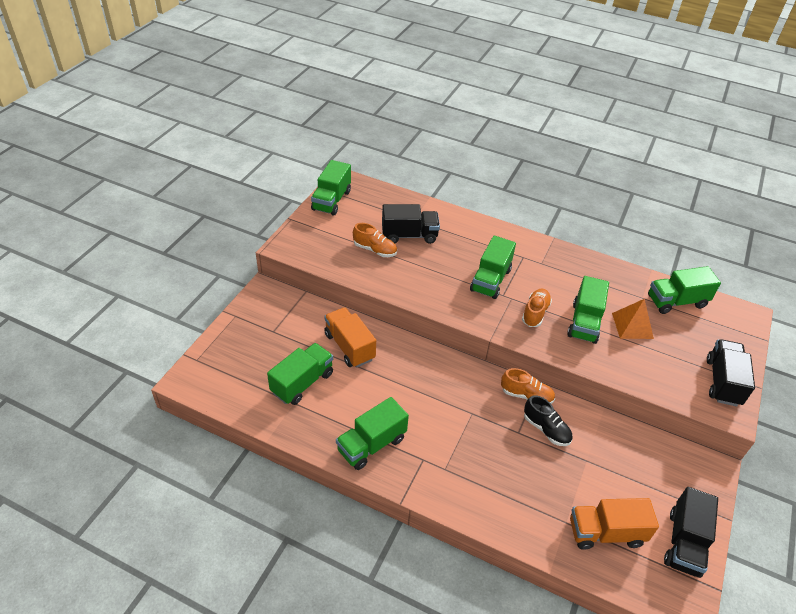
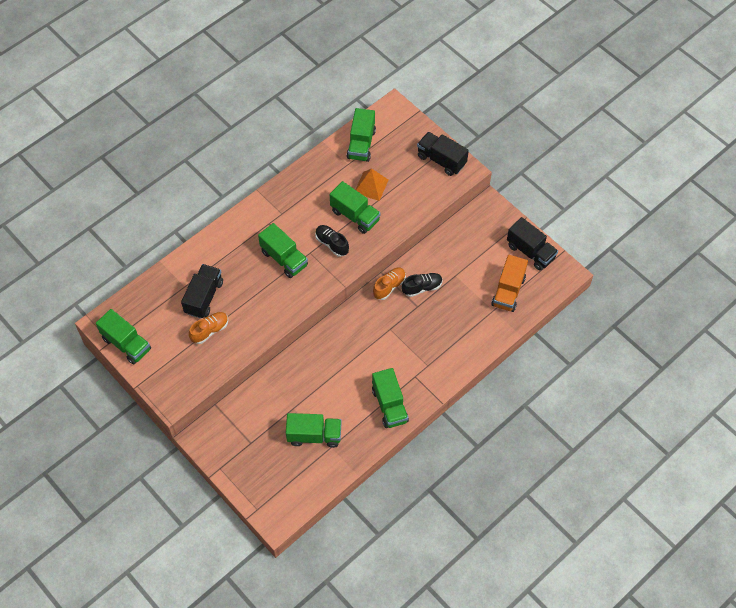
camera: 65 degrees left, 15 degrees up
(302, 383) = (314, 435): green truck -> green truck turned 120 degrees clockwise
(349, 346) = (292, 390): orange truck -> none
(535, 313) = (332, 244): orange shoe -> black shoe

